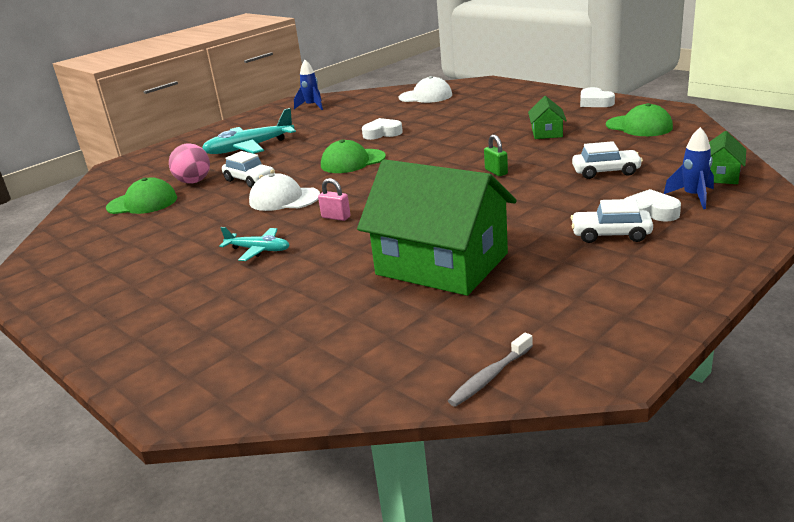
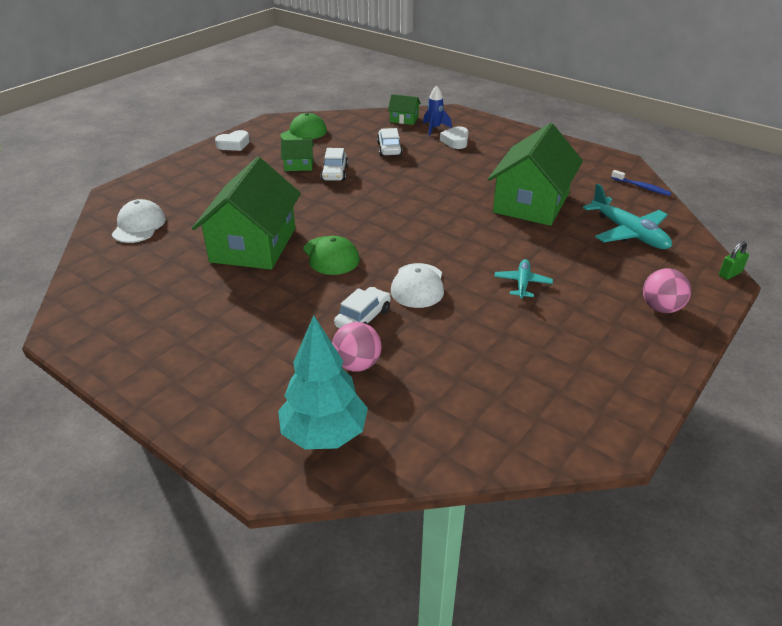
camera: 100 degrees left, 10 degrees up
(134, 177) = (324, 434): none -> turquoise tree
(142, 203) = (416, 395): green cap -> none
(156, 336) = (661, 308): none -> pink ball
(249, 148) = (253, 339): turquoise plane -> turquoise plane (628, 233)
(312, 106) = (105, 309): blue rocket -> none
(336, 217) = (459, 251): pink padlock -> none
(382, 133) = (253, 245): white heart -> green house
(490, 377) = (641, 187): grey toothbrush -> blue toothbrush
(496, 172) = (378, 186): green padlock -> green padlock (730, 274)
(610, 234) = (485, 153): white car -> white car (334, 173)

